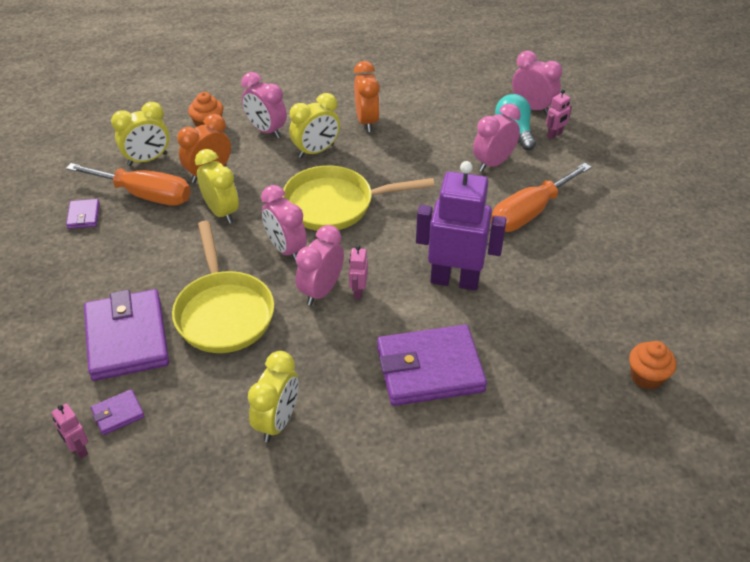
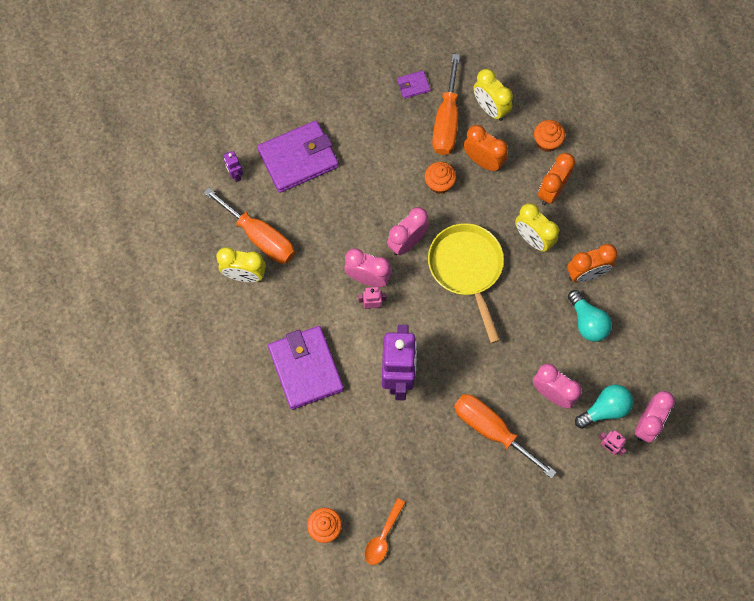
camera: 80 degrees right, 25 degrees up
(78, 449) = (205, 161): pink robot -> none
(118, 414) = (235, 175): purple wallet -> purple robot
(221, 212) = (439, 183): yellow clock -> orange cupcake
(223, 312) = (333, 215): yellow pan -> none
(225, 396) = (260, 237): none -> orange screwdriver
(266, 130) = (551, 191): pink clock -> orange clock
(419, 128) = (587, 322): none -> turquoise light bulb
(656, 321) = (383, 537): none -> orange spoon

